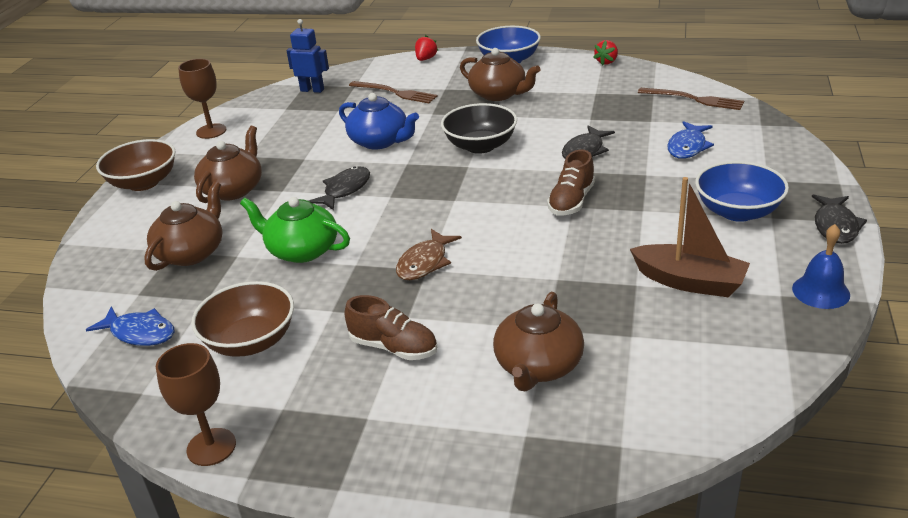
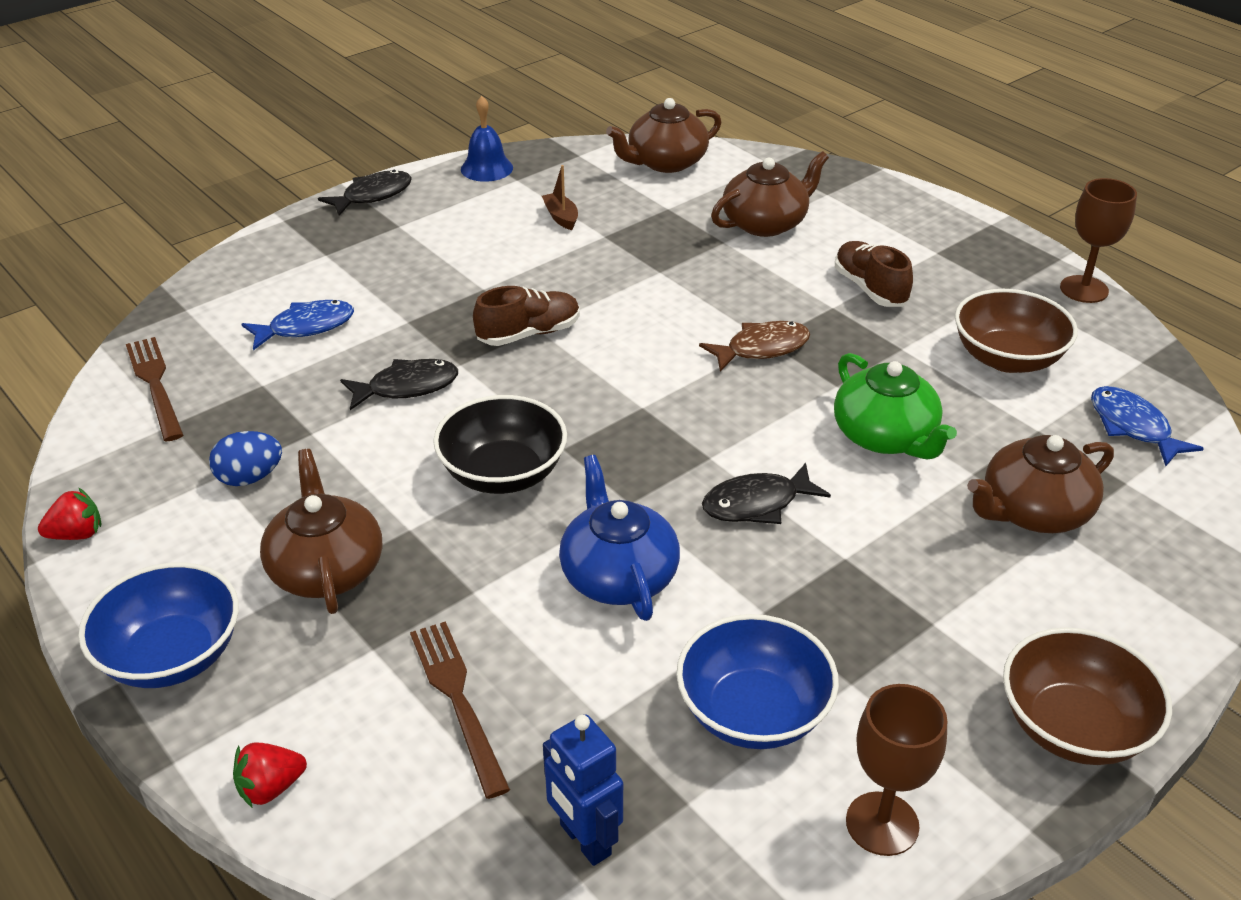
camera: 145 degrees left, 5 degrees up
(233, 189) = (919, 606): brown teapot -> brown teapot (665, 162)
(582, 98) = (250, 478): none -> blue egg
(689, 282) = (561, 217): brown boat -> brown boat, size x0.50
(737, 211) = (413, 243): blue bowl -> blue bowl (753, 712)

